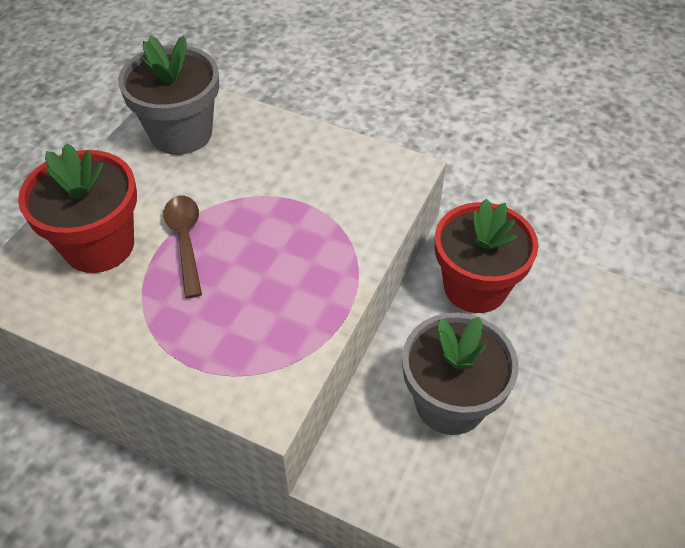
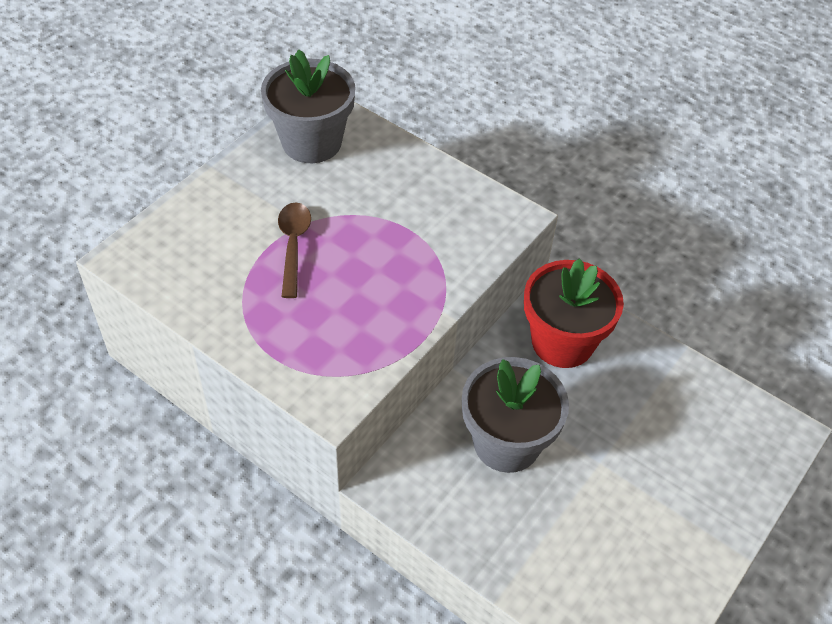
camera: 10 degrees right, 0 degrees up
(99, 245) = (215, 235): red flower pot -> none

